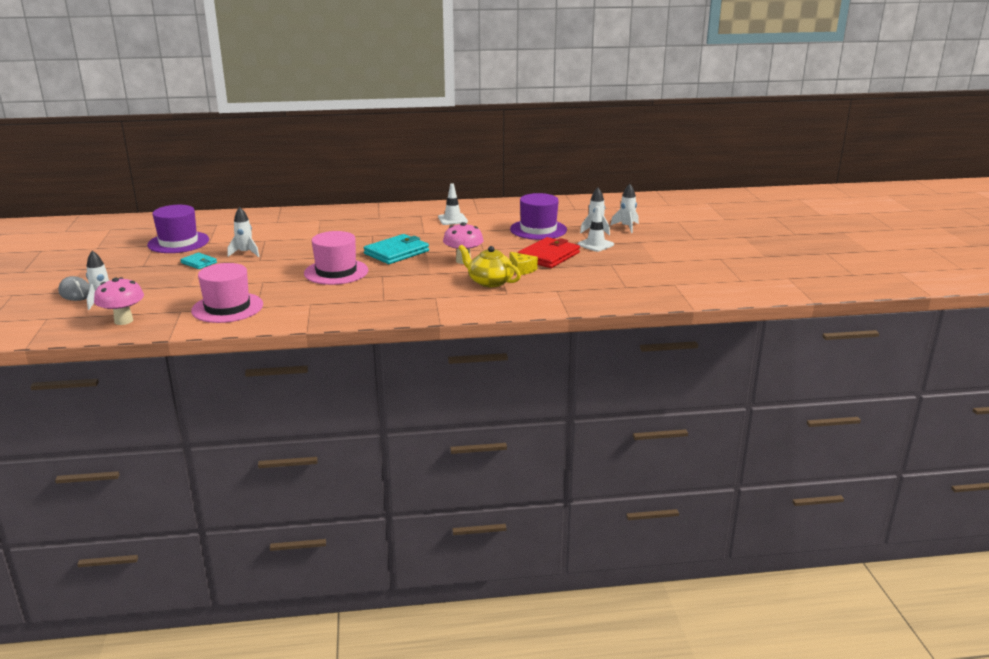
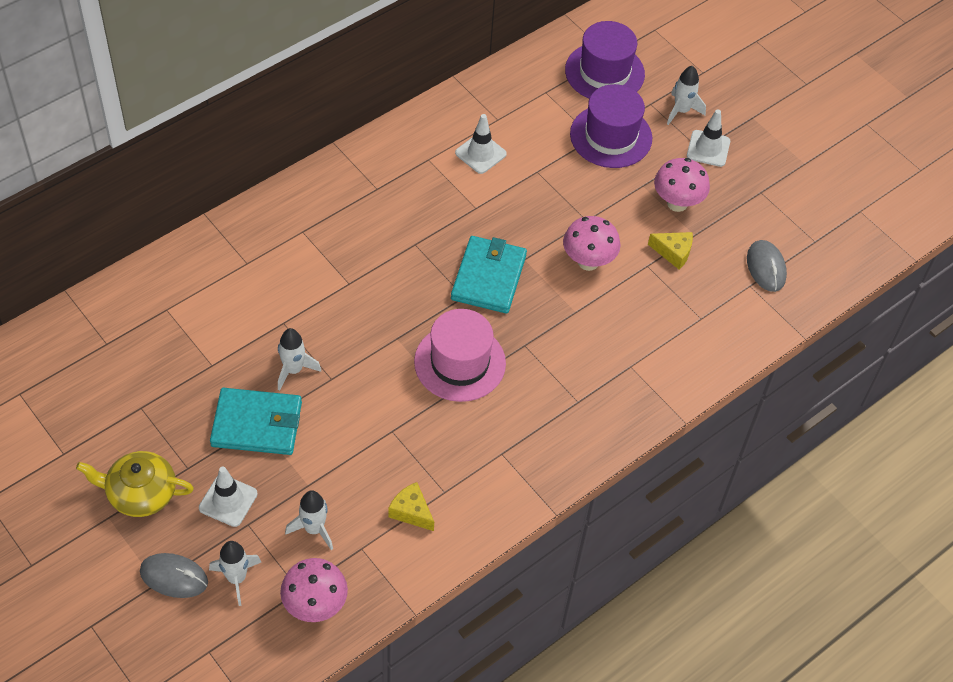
camera: 35 degrees left, 30 degrees up
(143, 279) = (228, 501): none -> white traffic cone
(178, 242) = (167, 384): purple hat -> purple hat (604, 72)
(199, 263) = (257, 424): turquoise wallet -> turquoise wallet, size x1.85
(227, 308) = (411, 512): pink hat -> yellow cheese
(490, 282) = (661, 300): yellow teapot -> yellow teapot (140, 493)
(548, 256) = (677, 203): red wallet -> pink mushroom
(577, 287) = (766, 267): none -> grey mouse
(626, 227) = (709, 83): white rocket -> white rocket (314, 529)

